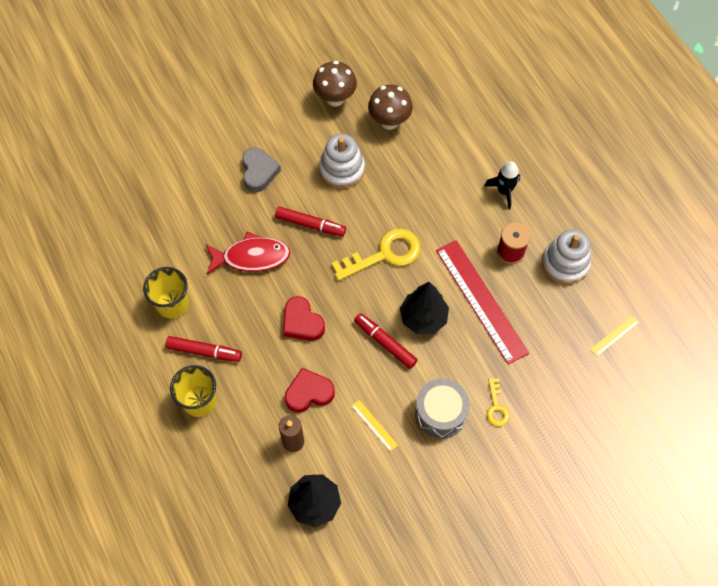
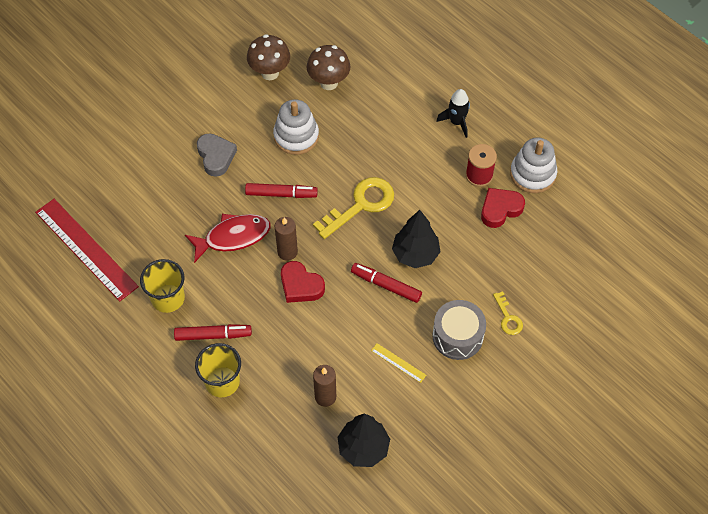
camera: 15 degrees left, 5 degrees down
(299, 285) = (287, 252): none -> brown candle
(309, 393) = (327, 348): red heart -> red heart (500, 209)
(481, 301) = (465, 226): red ruler -> red ruler (86, 249)
(614, 335) = (597, 228): yellow ruler -> none

